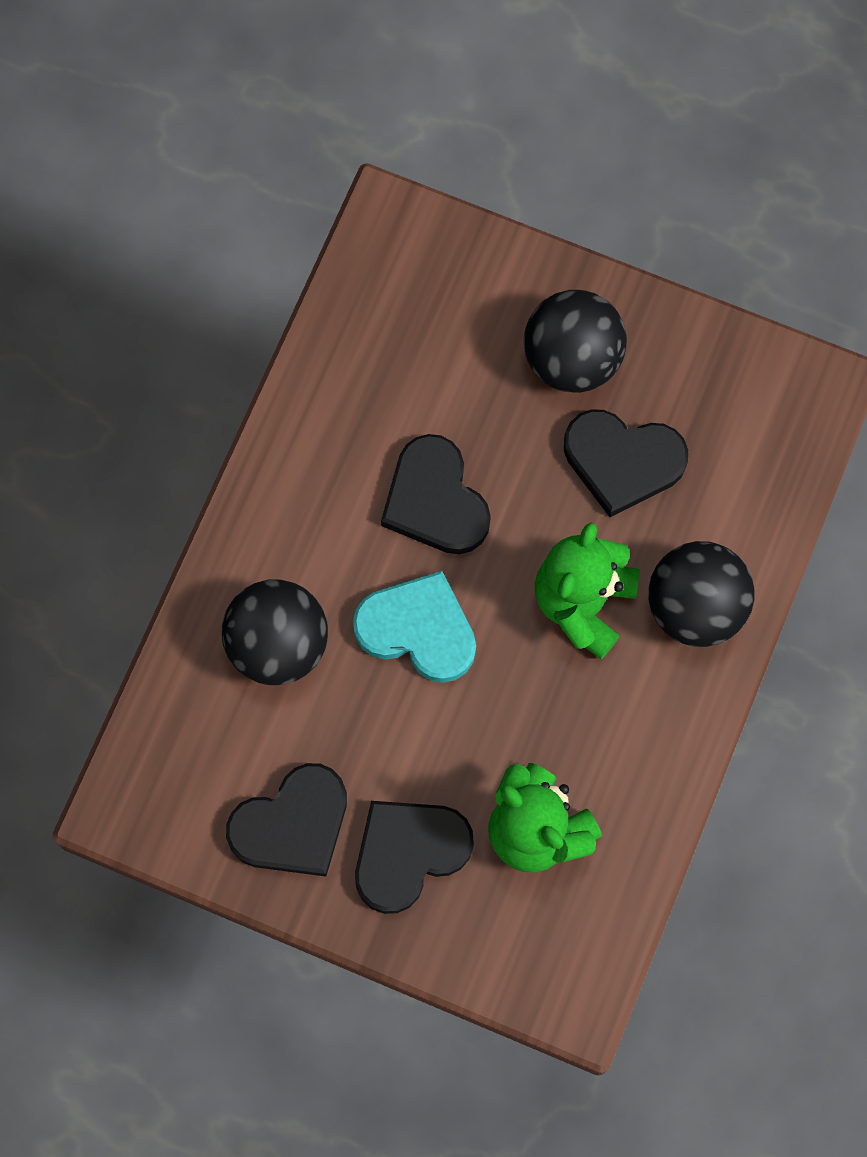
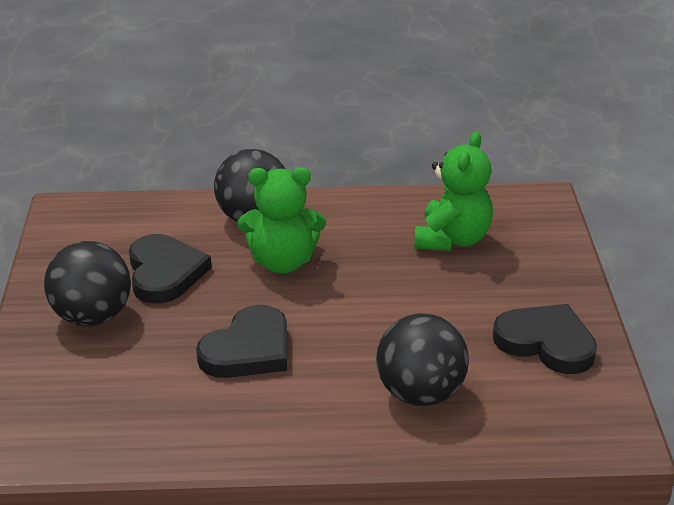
camera: 115 degrees left, 40 degrees down
(408, 853) = (516, 285): black heart -> none
(418, 629) = (356, 328): turquoise heart -> none

